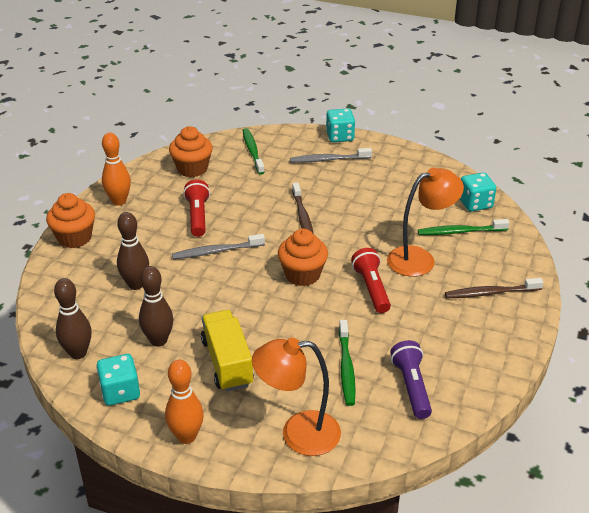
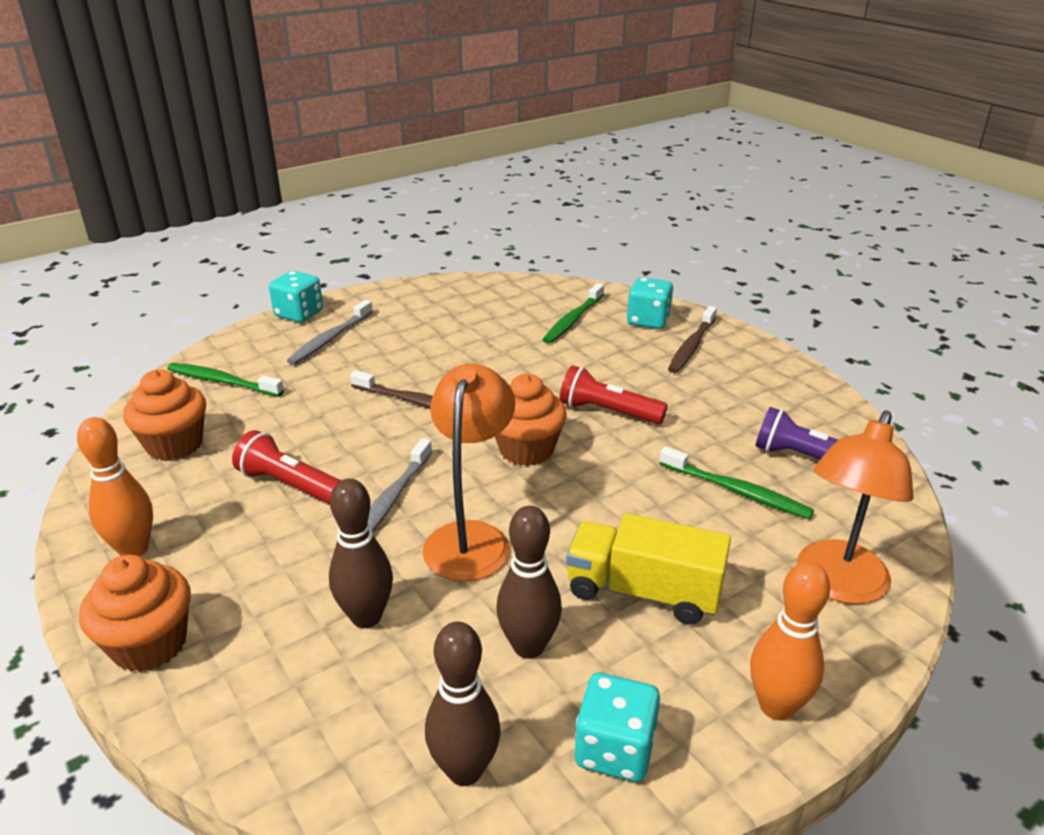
camera: 55 degrees left, 5 degrees down
(420, 258) = (590, 360): orange lamp -> orange lamp (471, 538)
(475, 204) = (537, 293): turquoise dice -> turquoise dice (648, 320)

